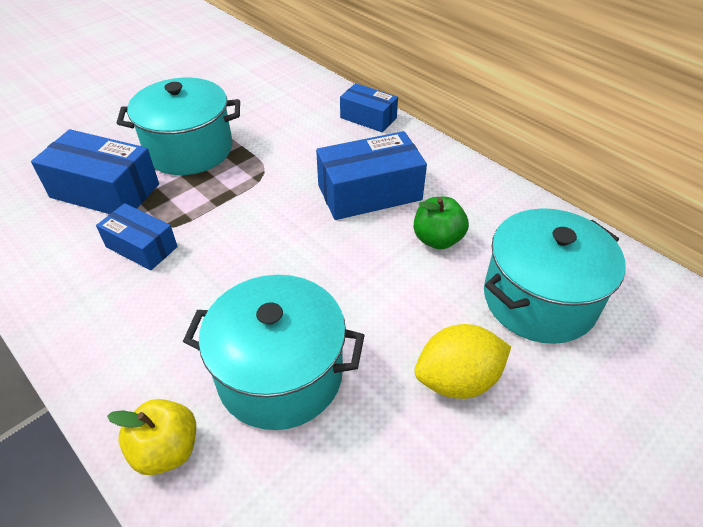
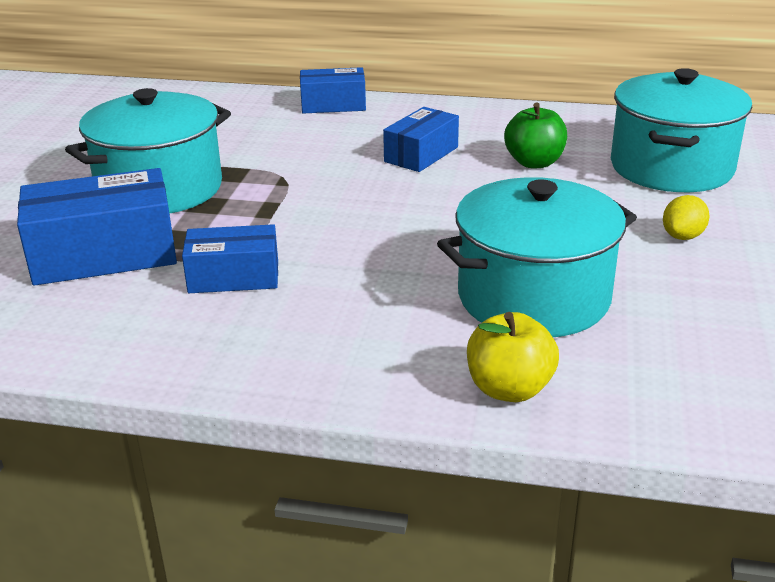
camera: 35 degrees left, 15 degrees down
(369, 192) = (421, 154): blue box -> blue box, size x0.62
(457, 380) = (682, 236): yellow lemon -> yellow lemon, size x0.57

